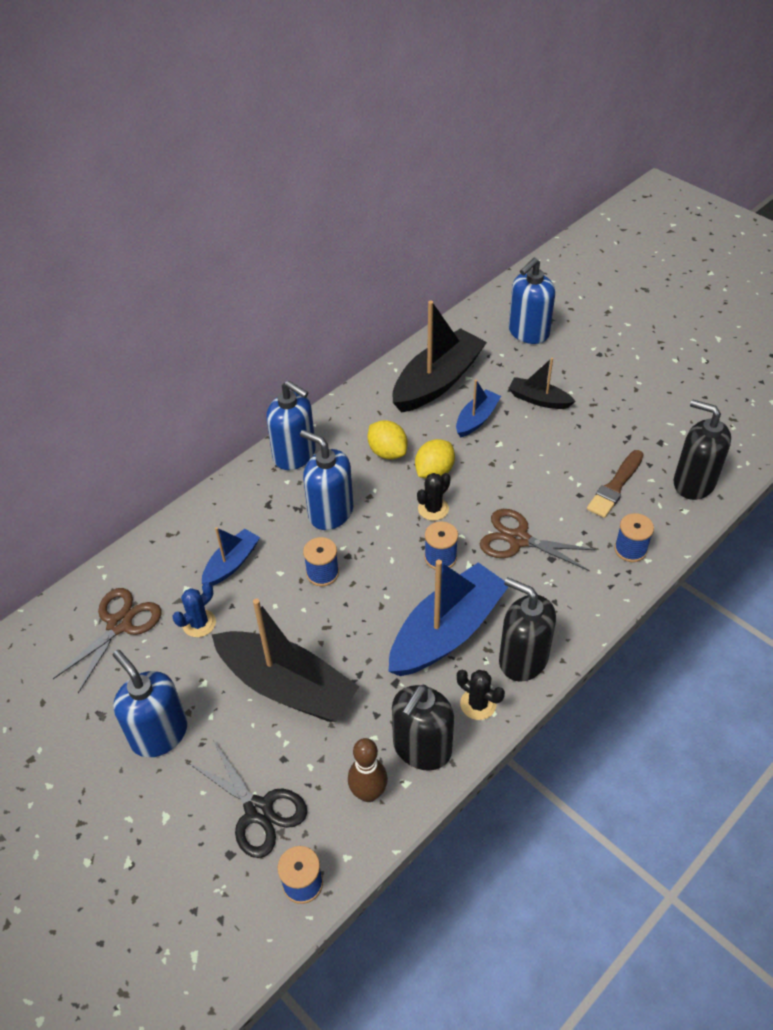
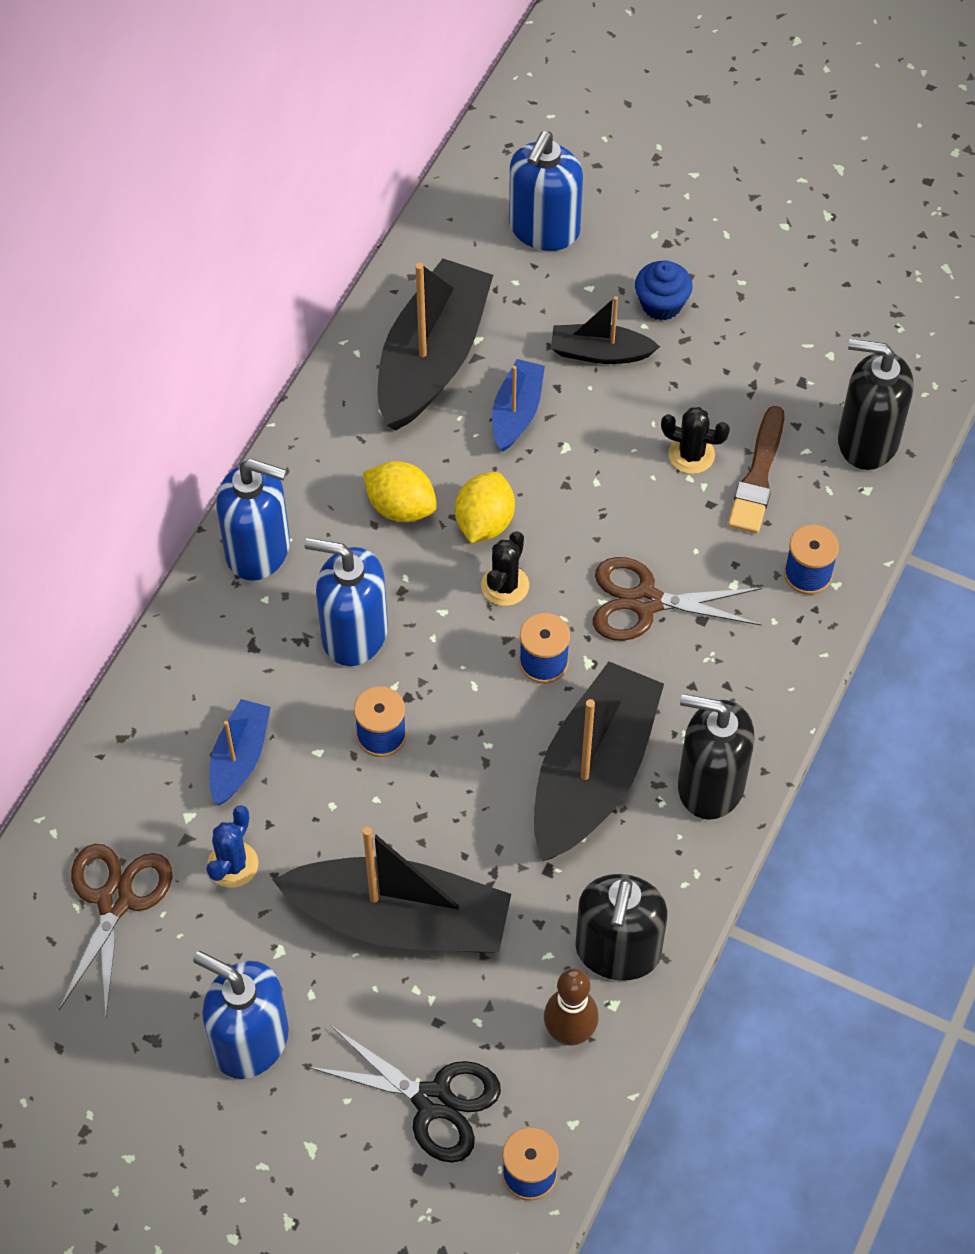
camera: 20 degrees left, 10 degrees up
(447, 631) = (593, 774): blue boat -> black boat
(478, 704) = (671, 867): black cactus -> black cactus (691, 455)
(585, 383) = (661, 304): none -> blue cupcake

